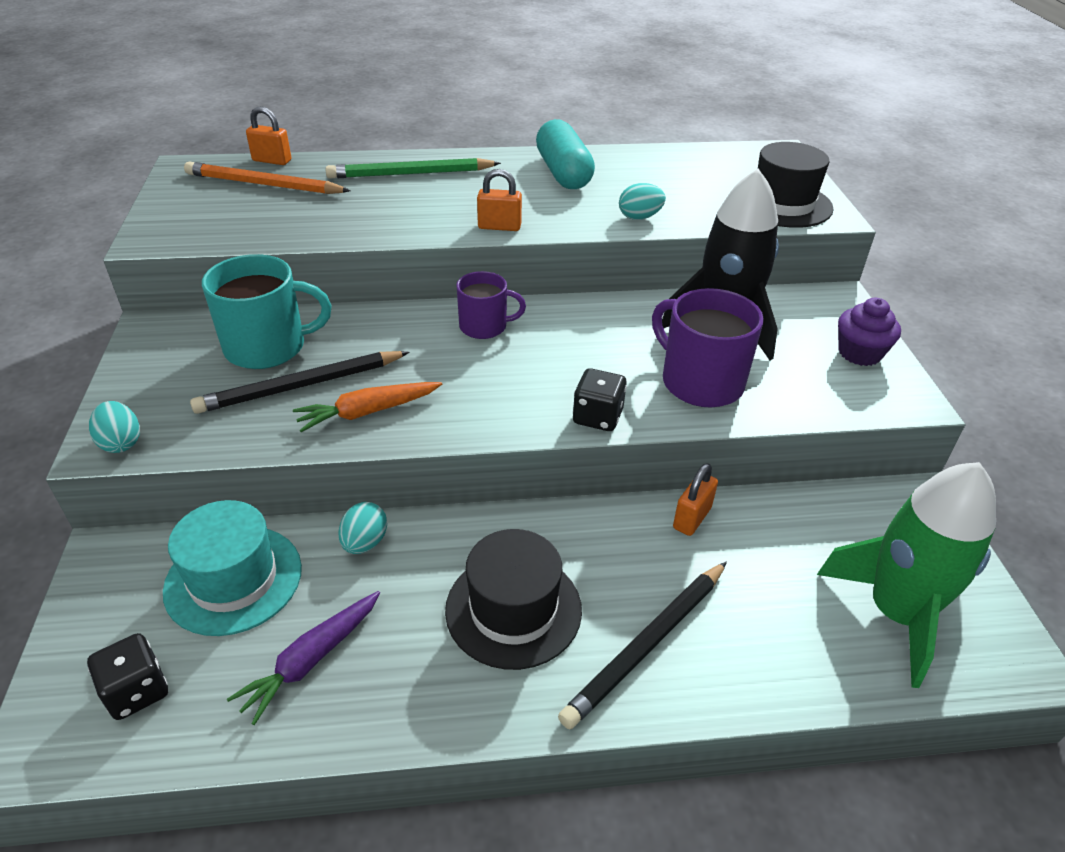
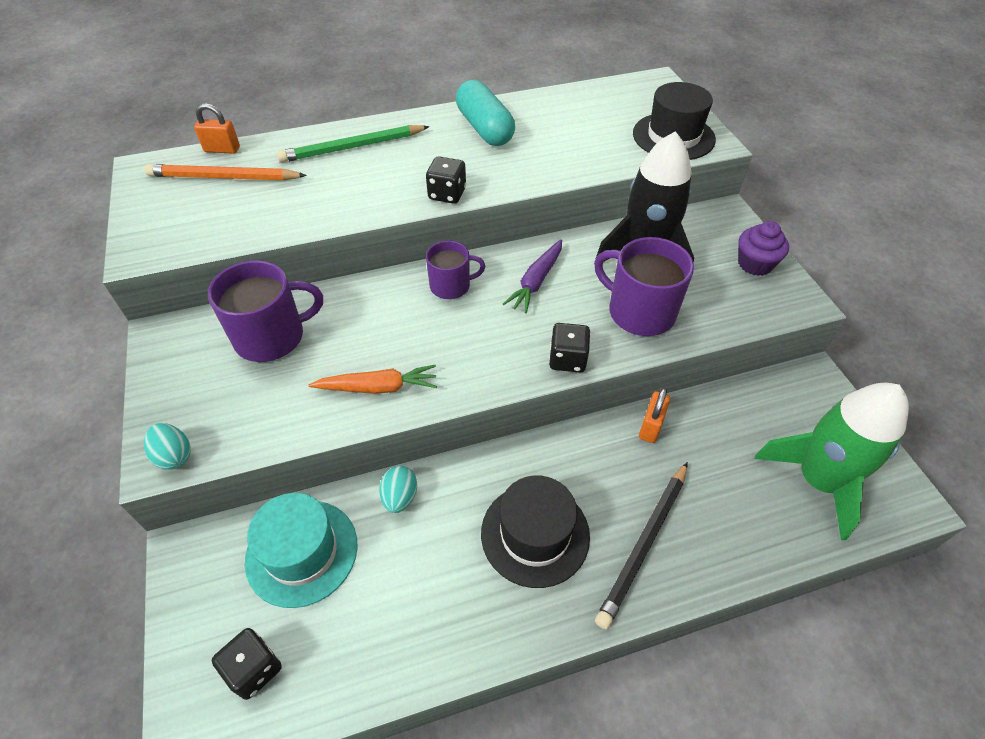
camera: 10 degrees left, 10 degrees up
(268, 347) = (272, 336): turquoise mug -> purple mug
(301, 386) = (313, 371): black pencil -> none
(311, 660) = (388, 611): purple carrot -> purple carrot (536, 282)
(367, 412) = (378, 387): orange carrot -> orange carrot turned 150 degrees counterclockwise
(499, 226) = (447, 194): orange padlock -> black dice
(639, 217) = (561, 167): turquoise egg -> none

